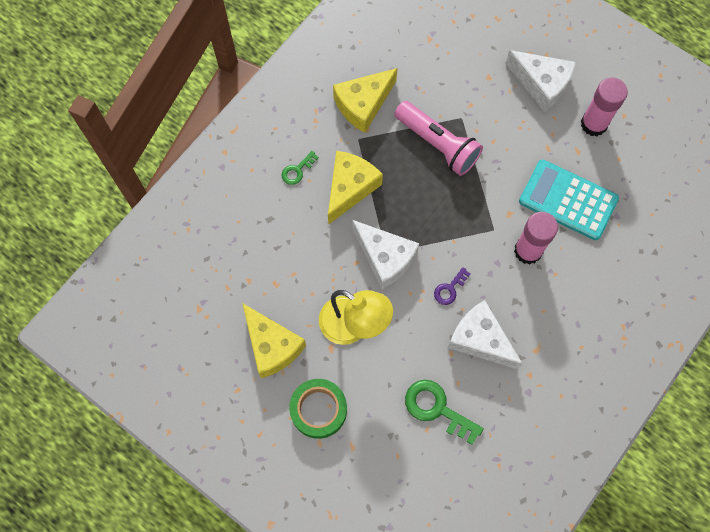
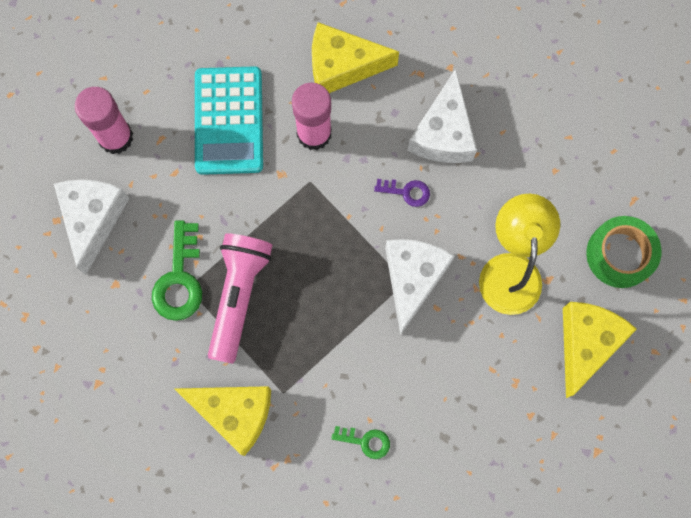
camera: 120 degrees left, 5 degrees up
(350, 188) = (352, 366): yellow cheese -> yellow cheese (342, 66)
(437, 409) = (542, 138): green key -> green key (179, 279)

